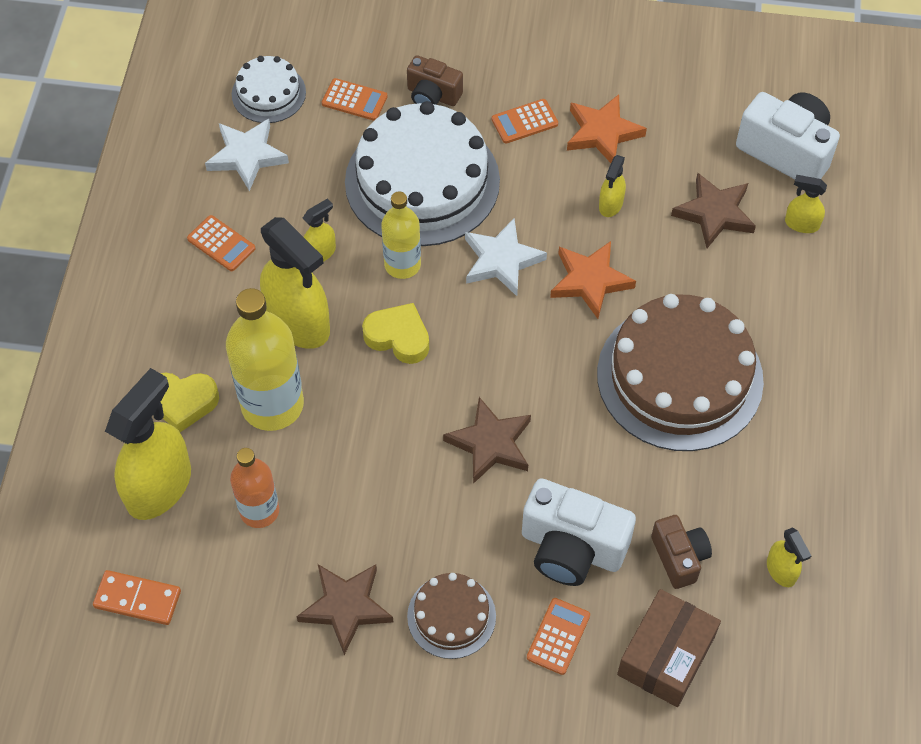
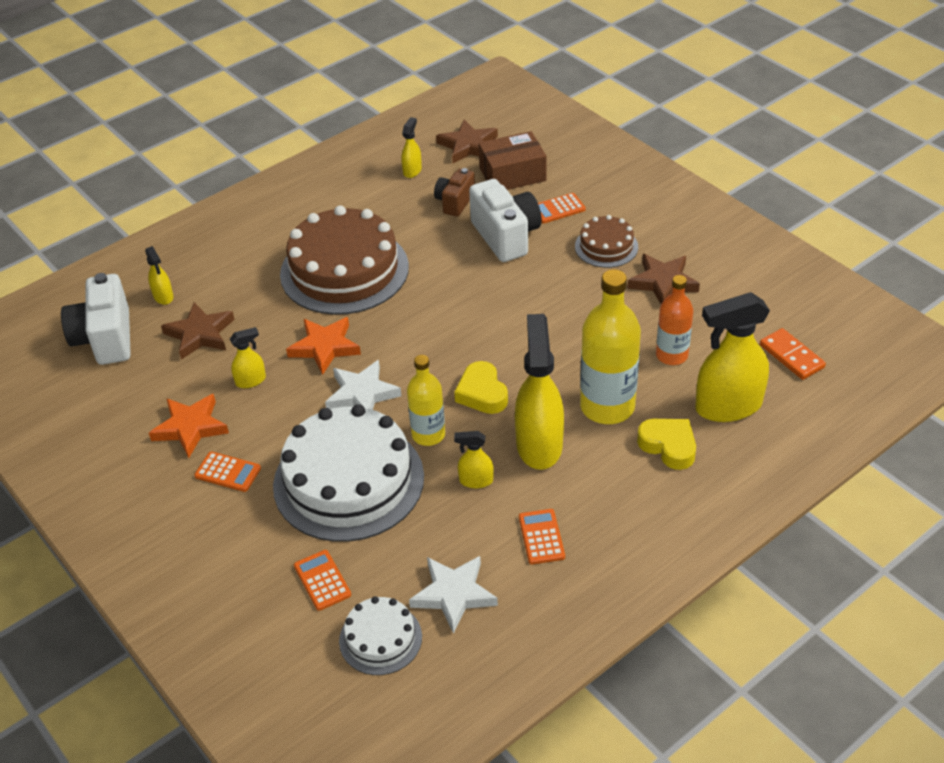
camera: 135 degrees left, 15 degrees down
(432, 95) = (262, 540): brown camera -> none
(490, 443) = (492, 305): brown star -> brown star (468, 146)

